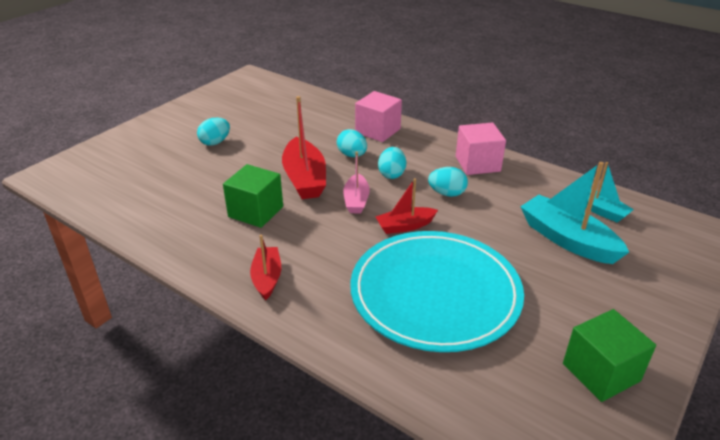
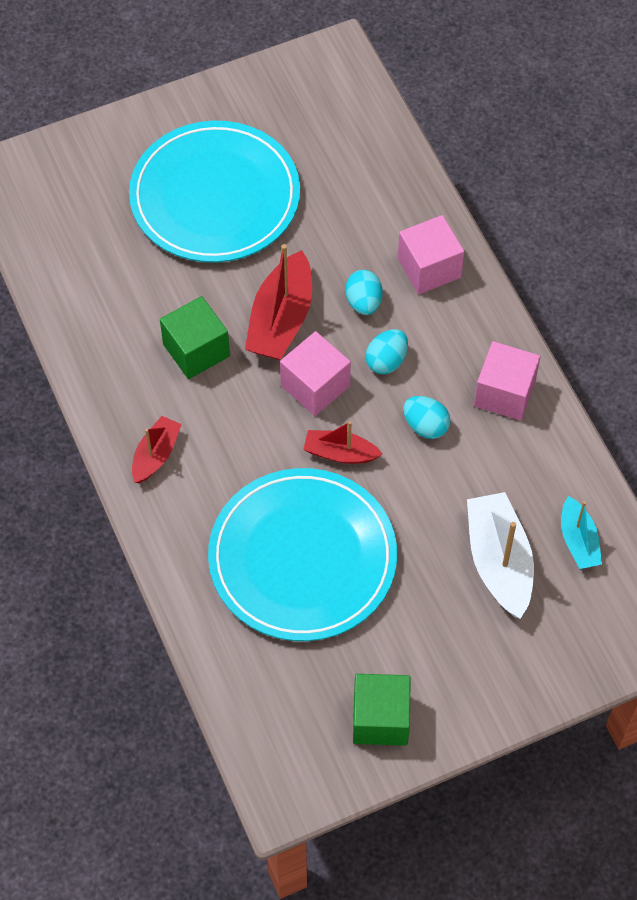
camera: 30 degrees right, 25 degrees up
(215, 142) = (215, 197): turquoise egg -> turquoise plate
(356, 200) = (315, 386): pink boat -> pink cube
(567, 239) = (499, 561): turquoise boat -> white boat

